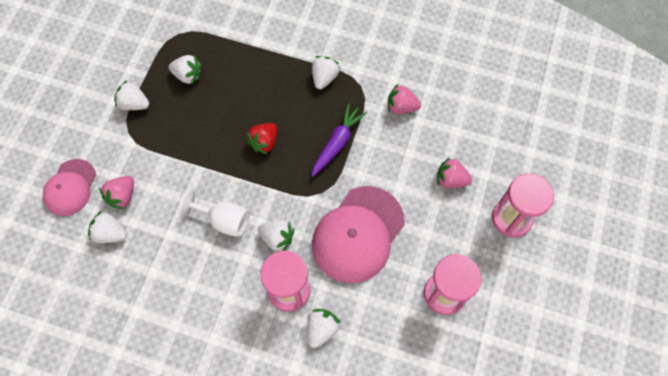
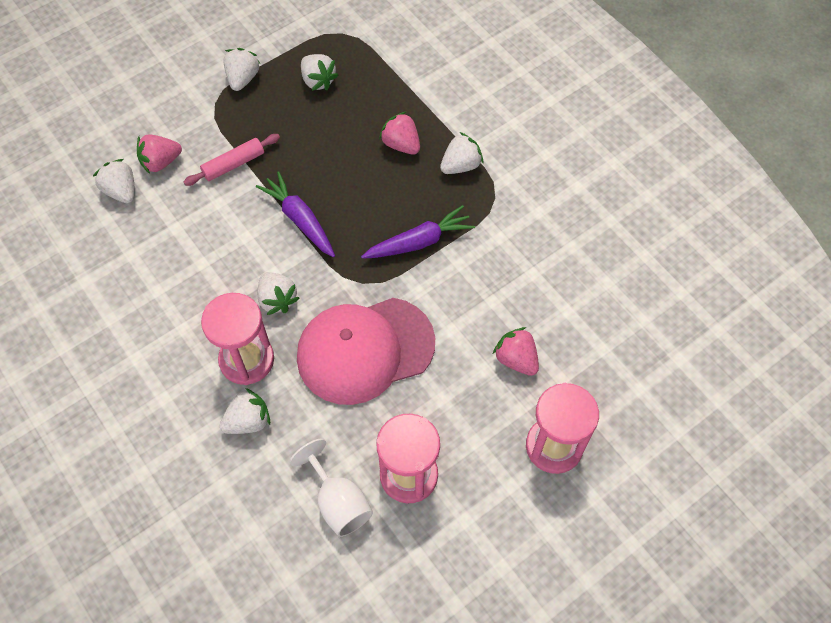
camera: 35 degrees right, 5 degrees down
(70, 187) = (119, 124): pink cap -> none
(134, 104) = (243, 79): white strawberry -> white strawberry turned 45 degrees clockwise
(175, 166) = (233, 164): none -> pink rolling pin
(224, 220) = (238, 247): white goblet -> white goblet (338, 502)
(250, 176) = (300, 219): none -> purple carrot
(264, 142) = (342, 194): red strawberry -> none
(401, 107) = (523, 246): pink strawberry -> pink strawberry (401, 144)

